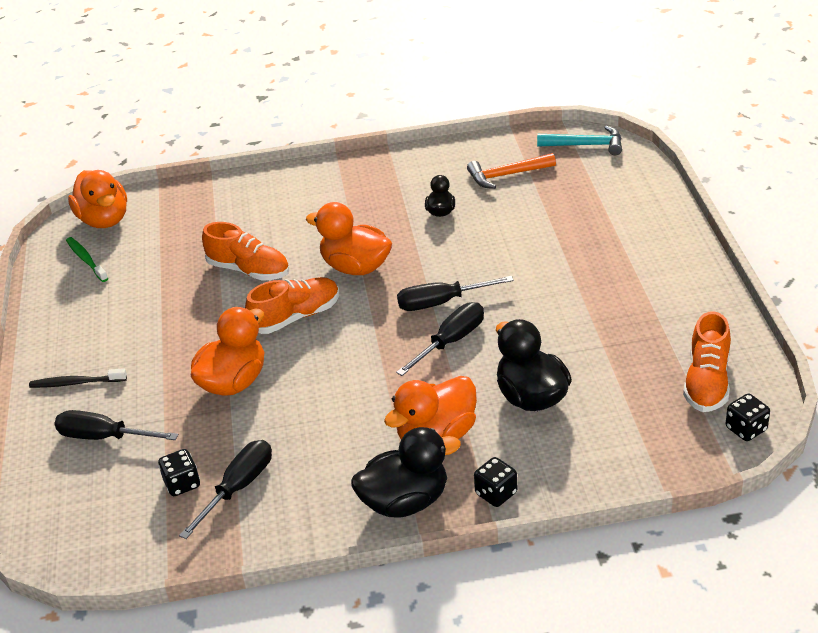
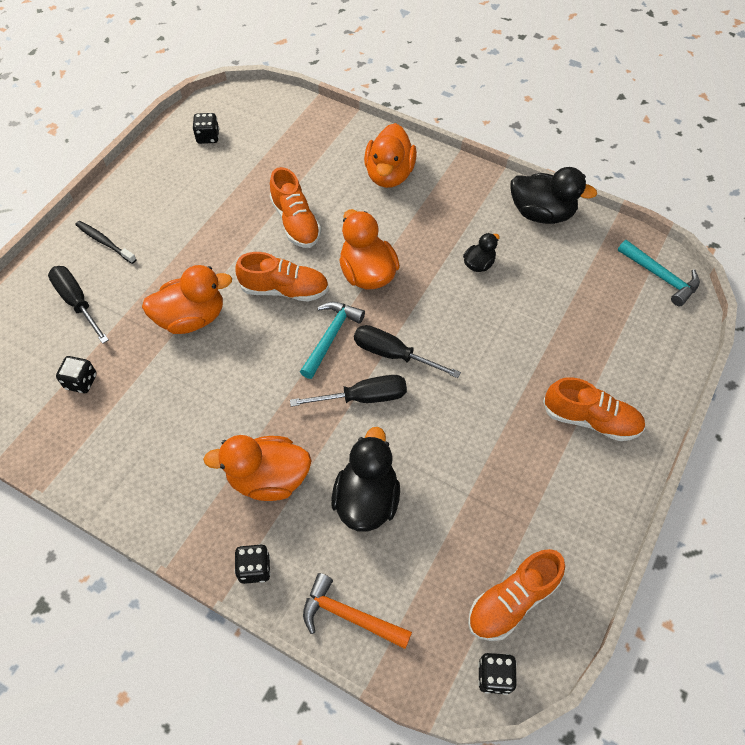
camera: 35 degrees right, 20 degrees up
(86, 260) = (208, 137): green toothbrush -> black dice
(104, 220) = (251, 108): orange duck -> orange duck (389, 174)
(238, 487) = (108, 414): black screwdriver -> none
(375, 322) = (331, 337): none -> turquoise hammer
(405, 501) = (191, 520): black duck -> black duck (541, 213)
(506, 175) = (564, 263): orange hammer -> orange hammer (349, 616)
(636, 251) = (590, 419): none -> orange shoe

